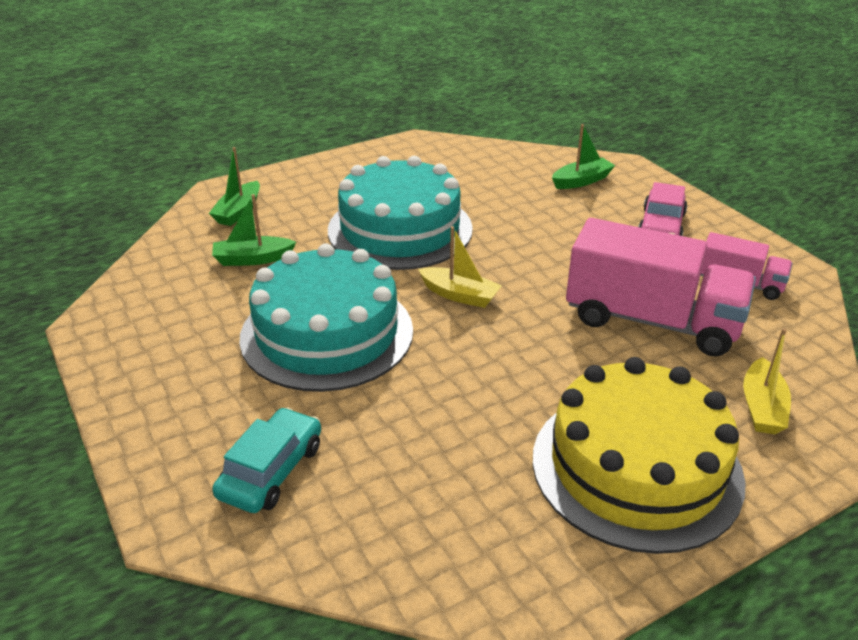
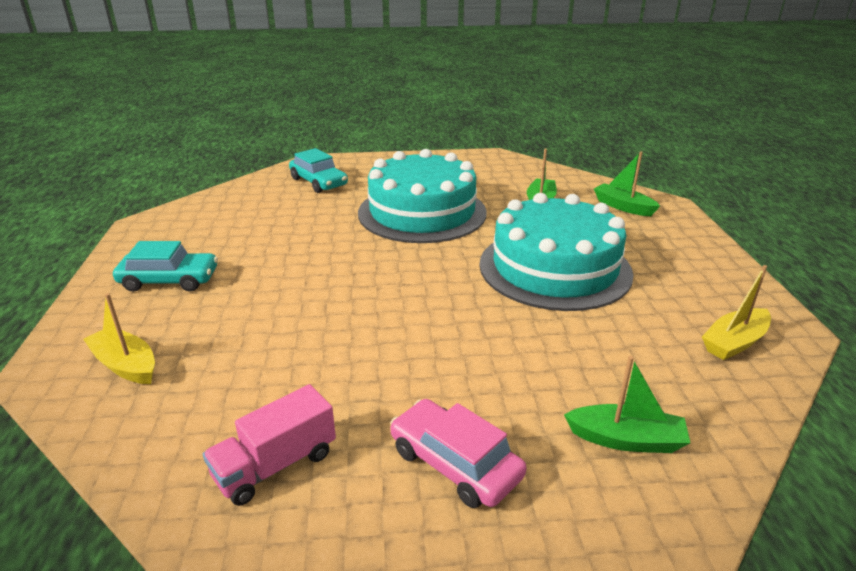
camera: 115 degrees right, 5 degrees down
(459, 295) = (423, 270): yellow boat -> yellow boat (734, 342)
(581, 181) = (626, 439): green boat -> green boat turned 75 degrees counterclockwise
(636, 467) = (169, 280): yellow cake -> turquoise car
(651, 321) = (289, 357): pink truck -> none

